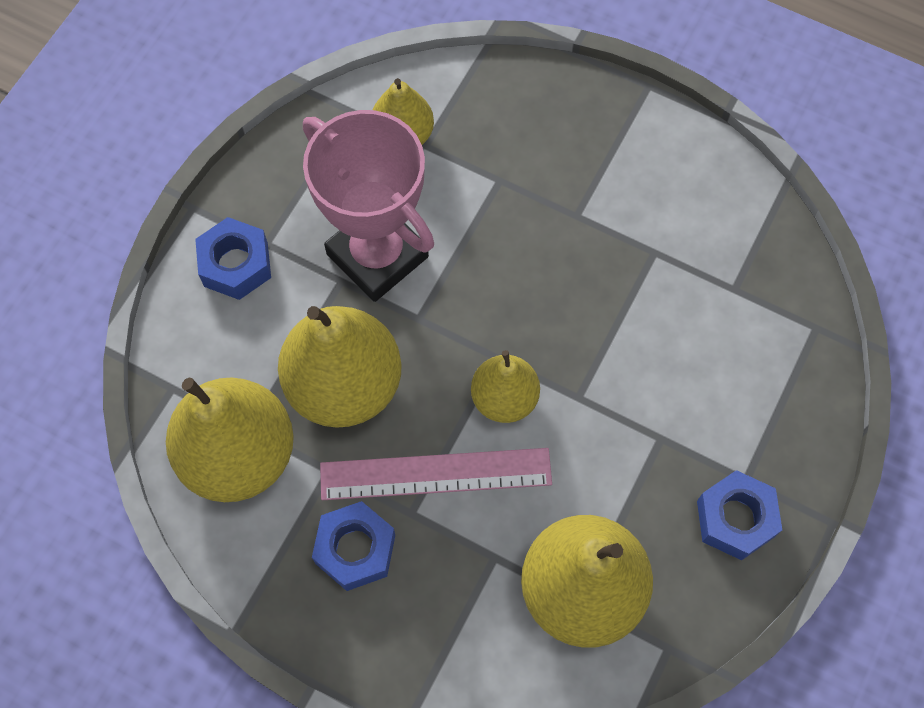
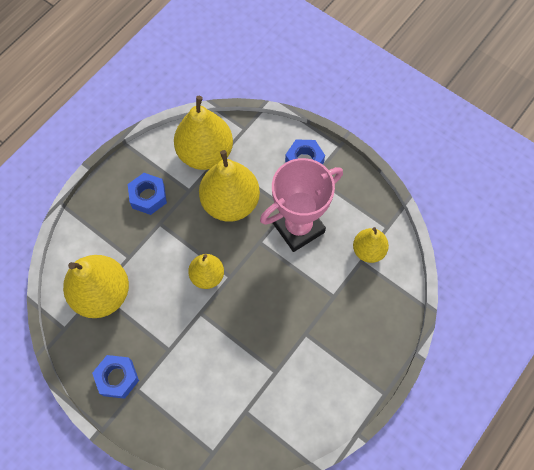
camera: 100 degrees right, 0 degrees up
(435, 474) = (176, 237): pink ruler -> none

